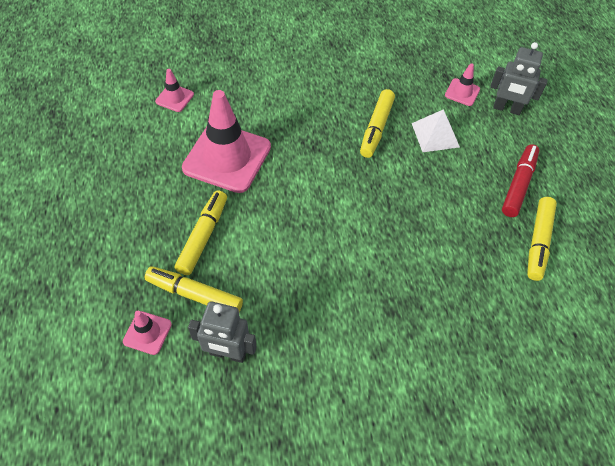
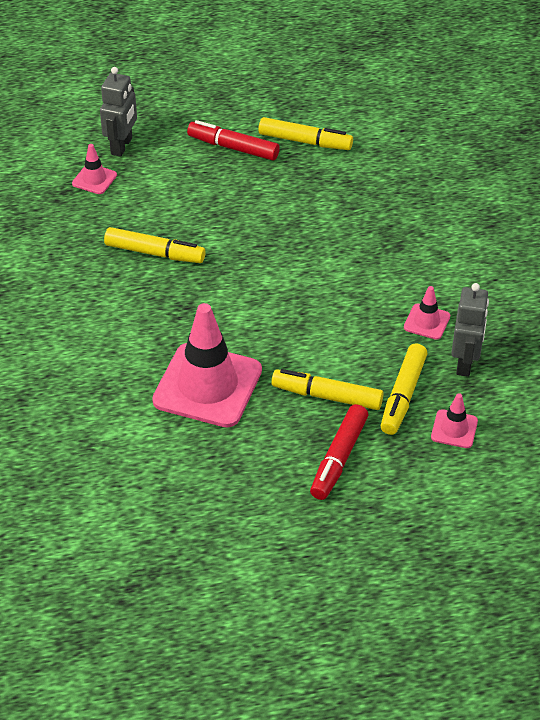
camera: 90 degrees left, 10 degrees down
(134, 240) = (339, 458): none -> red marker
(174, 98) = (102, 450): pink traffic cone -> pink traffic cone (427, 322)
(435, 135) = (164, 205): white pyramid -> none

